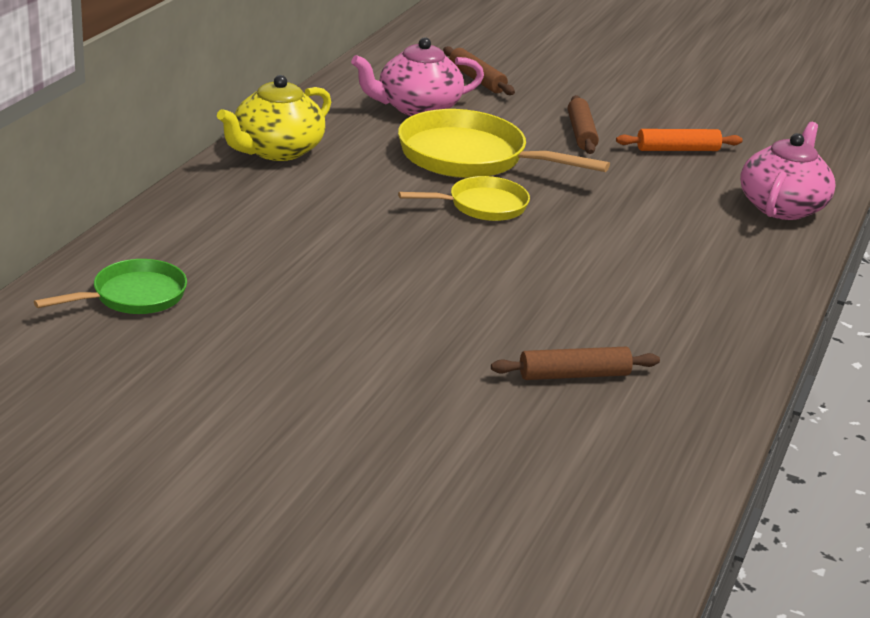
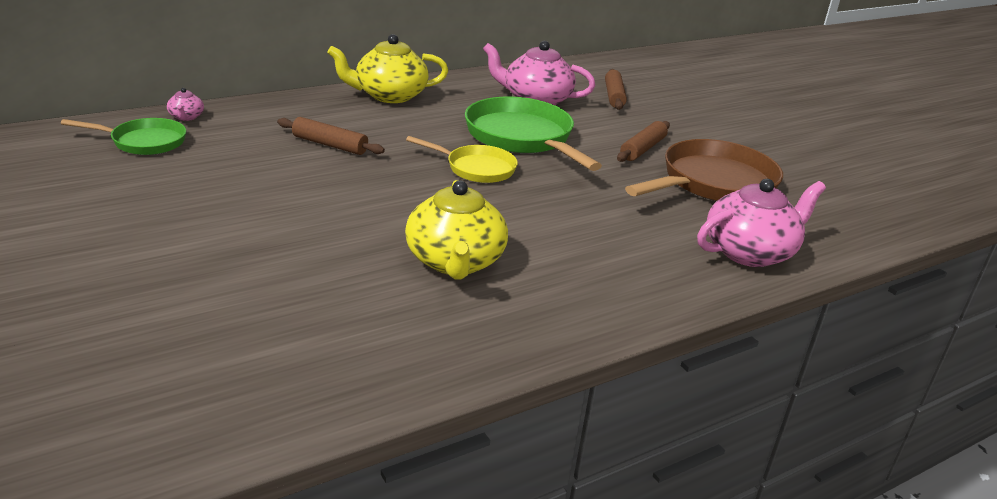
camera: 35 degrees right, 0 degrees up
(120, 251) = (186, 117): none -> pink teapot
(470, 157) = (522, 138): yellow pan -> green pan
(574, 375) = (338, 301): brown rolling pin -> brown rolling pin (330, 145)
(601, 303) = (455, 261): none -> yellow teapot
(677, 149) = (713, 183): orange rolling pin -> brown pan

